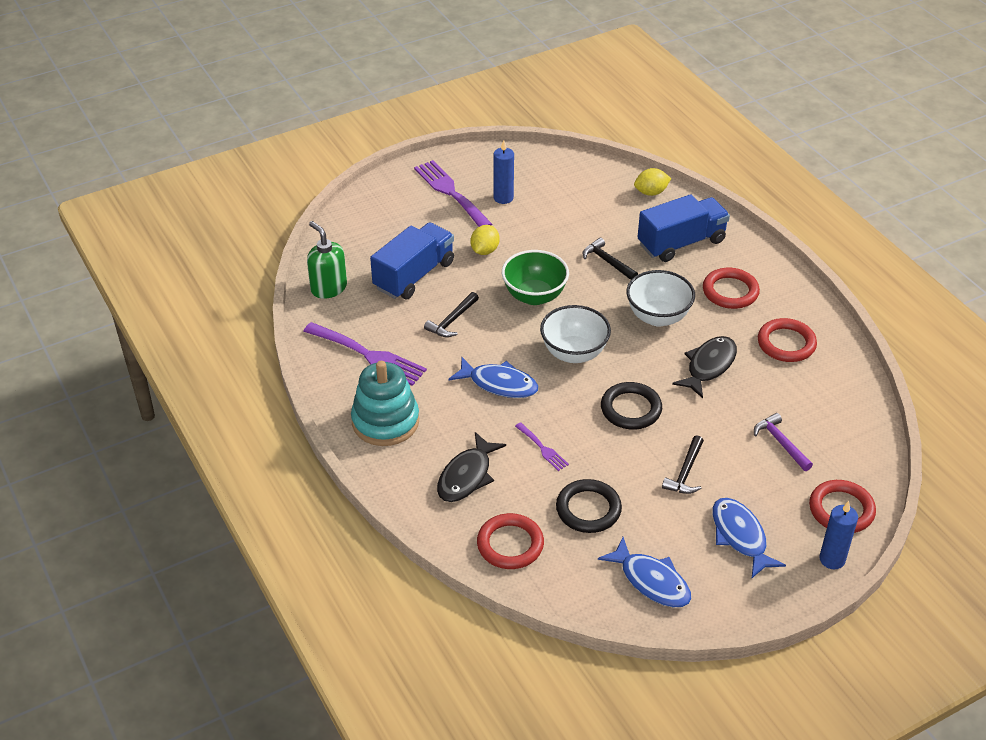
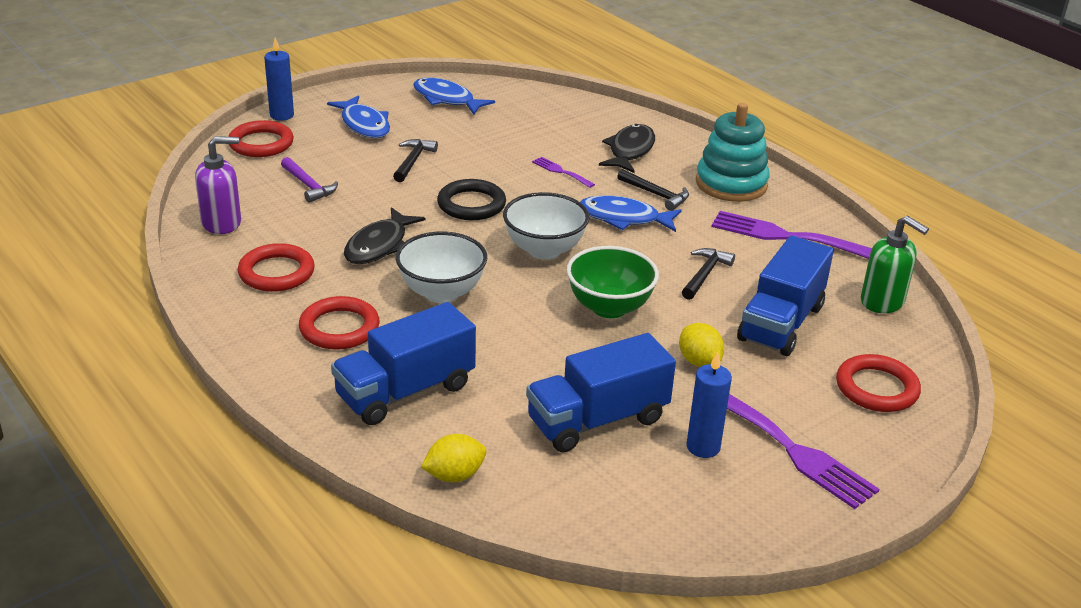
camera: 170 degrees right, 10 degrees down
(484, 250) = (699, 361): yellow lemon -> yellow lemon turned 45 degrees counterclockwise
(510, 544) = (574, 113): red ring -> red ring (876, 388)
(562, 217) = (597, 420): none -> blue truck
(588, 509) = (507, 135): black ring -> none
(607, 261) = (516, 357): black hammer -> black hammer (656, 195)
(845, 400) = (222, 223): none -> purple soap dispenser

